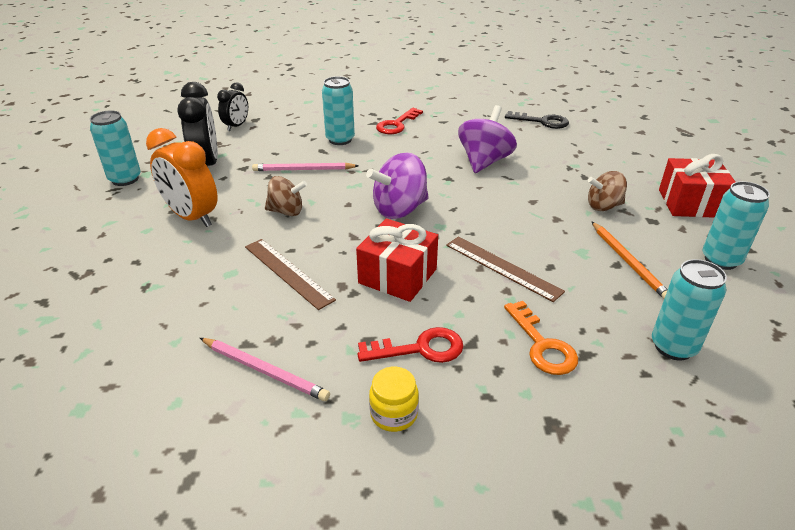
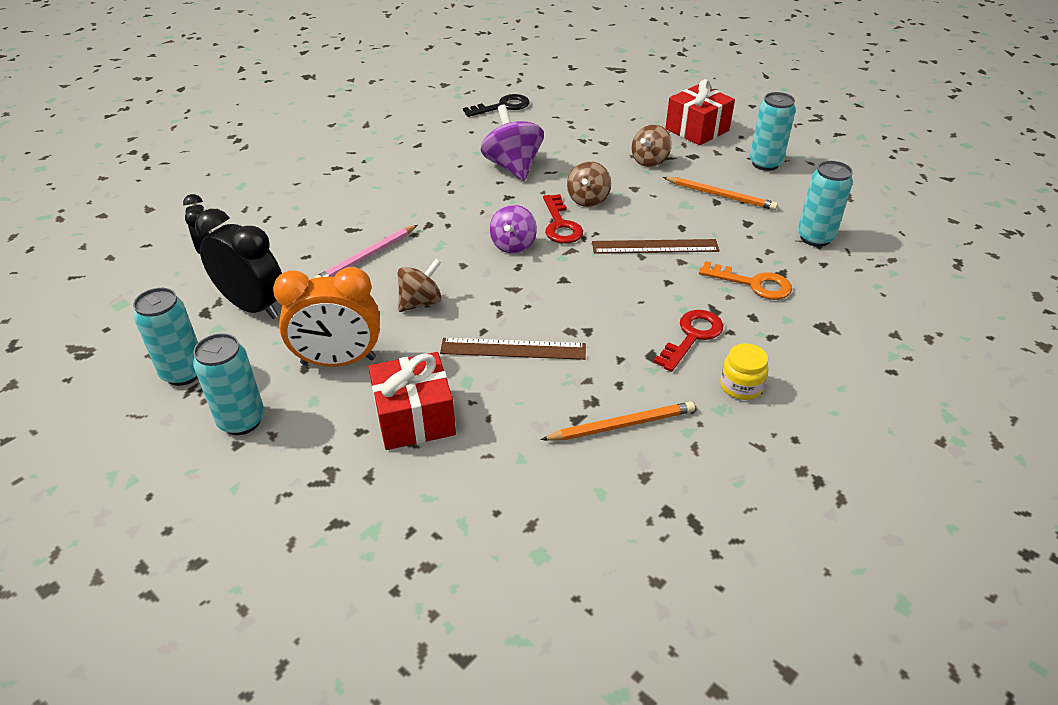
camera: 45 degrees left, 5 degrees up
(264, 370) = (621, 425): pink pencil -> orange pencil
(340, 140) = (350, 209): turquoise can -> turquoise can (242, 421)
(396, 124) = (380, 168): red key -> red key (560, 225)
(397, 276) = (598, 297): red gift -> red gift (414, 418)
(399, 209) = (513, 245): purple spinning top -> purple spinning top, size x0.65
(504, 208) = (588, 200): none -> brown spinning top

